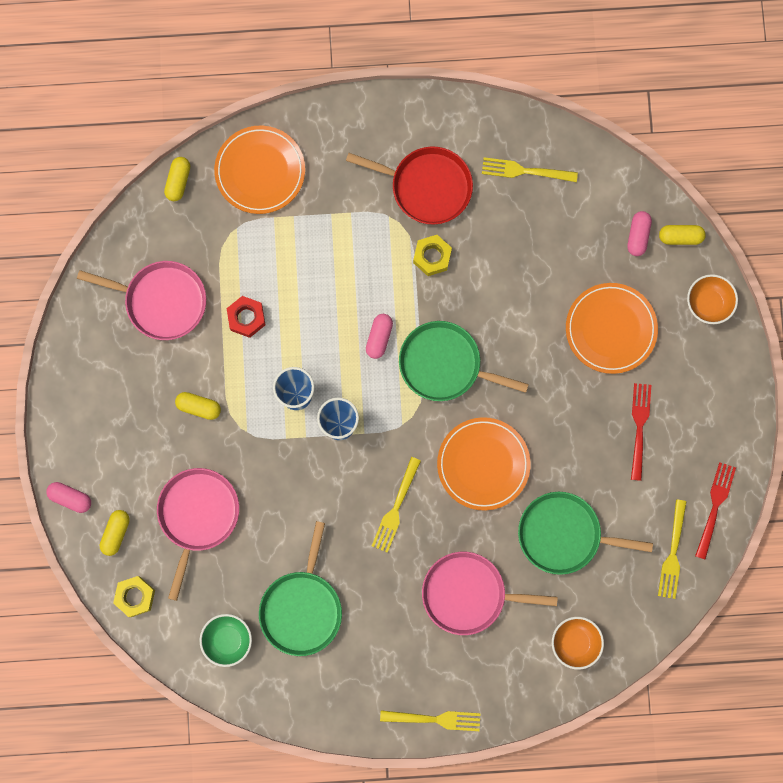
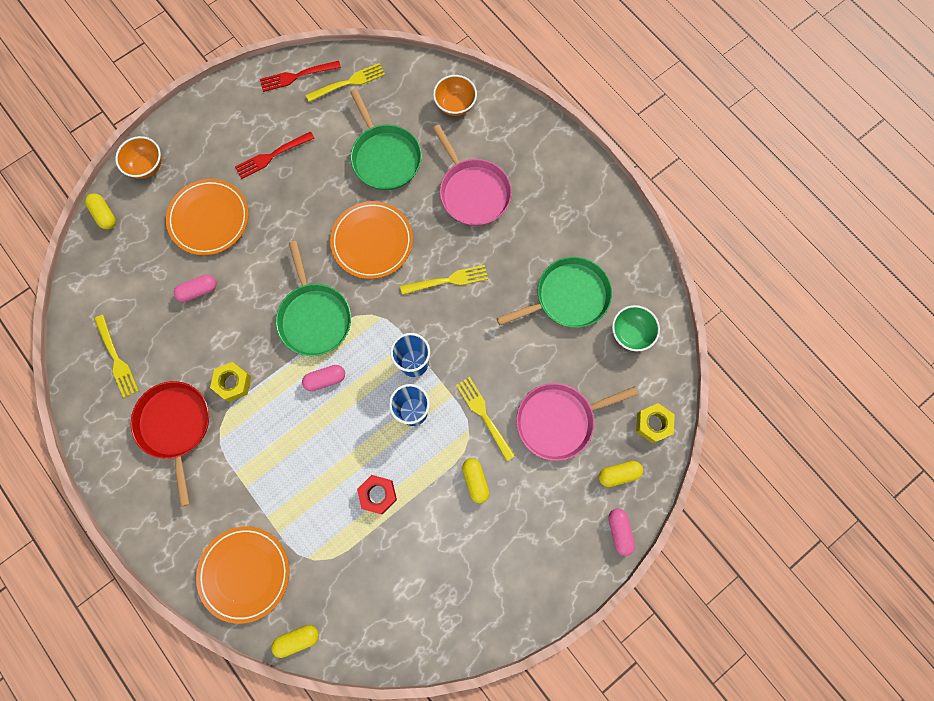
camera: 125 degrees left, 5 degrees down
(161, 301) = (410, 576): pink pan -> none
(434, 719) = (574, 159): yellow fork -> yellow fork (484, 415)
(638, 236) = (122, 244): pink capsule -> pink capsule (198, 291)

